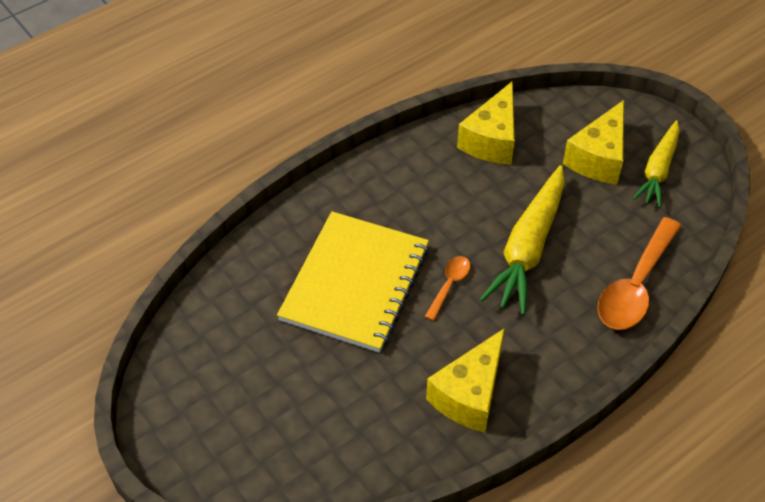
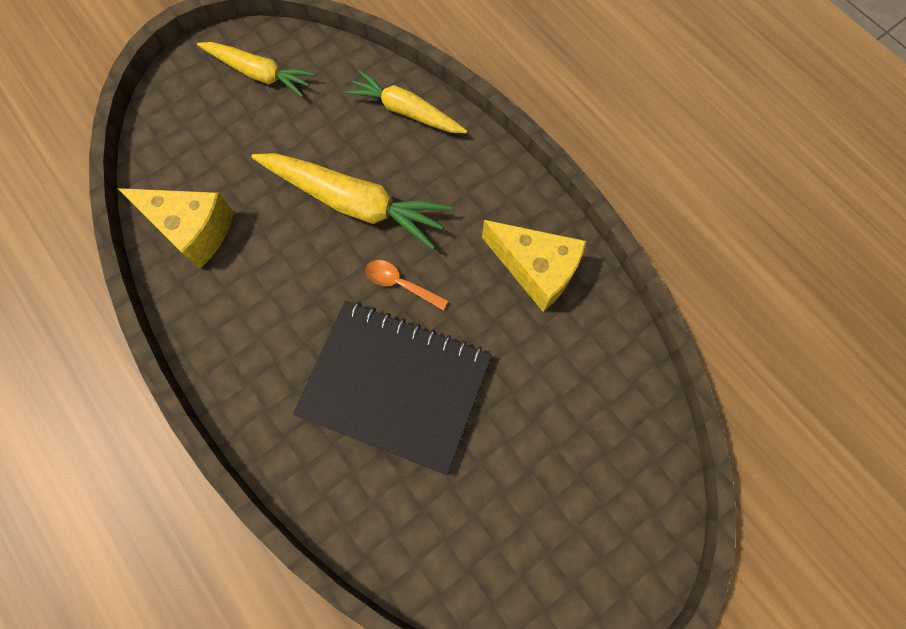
camera: 90 degrees left, 20 degrees up
(355, 283) = (395, 385): yellow notebook -> black notebook
(598, 158) = (235, 125): yellow cheese -> none
(636, 285) = (406, 111): orange spoon -> yellow carrot

